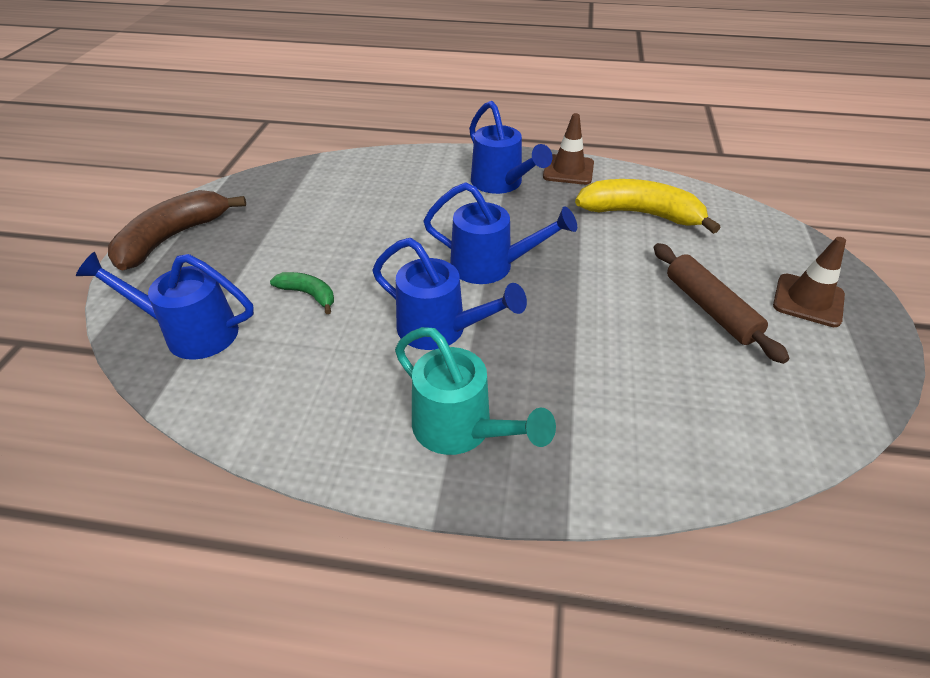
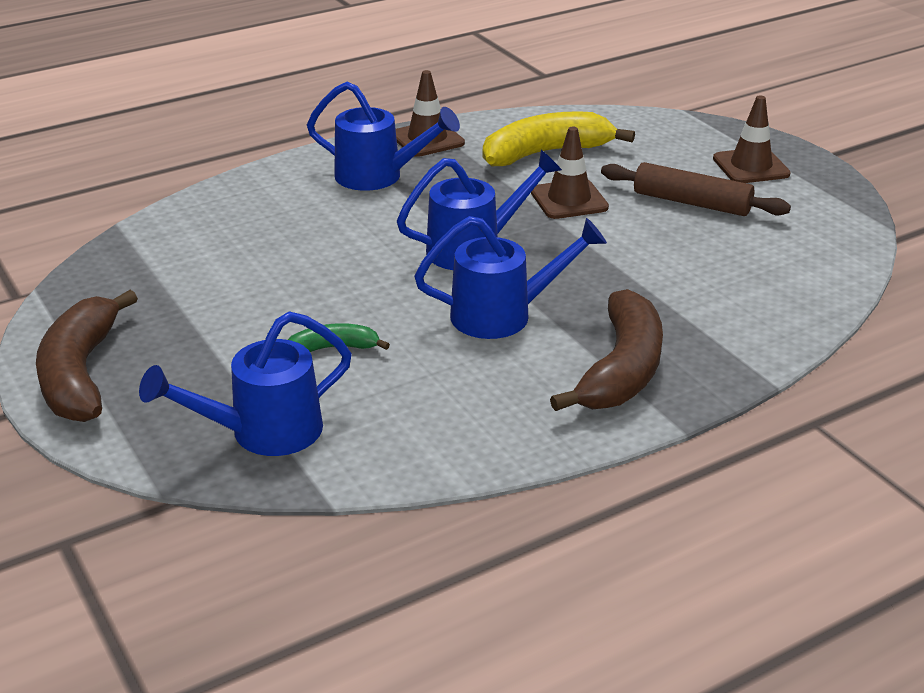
camera: 40 degrees left, 10 degrees down
(461, 429) = (621, 370): turquoise watering can -> brown banana
(610, 260) = (569, 200): none -> brown traffic cone

